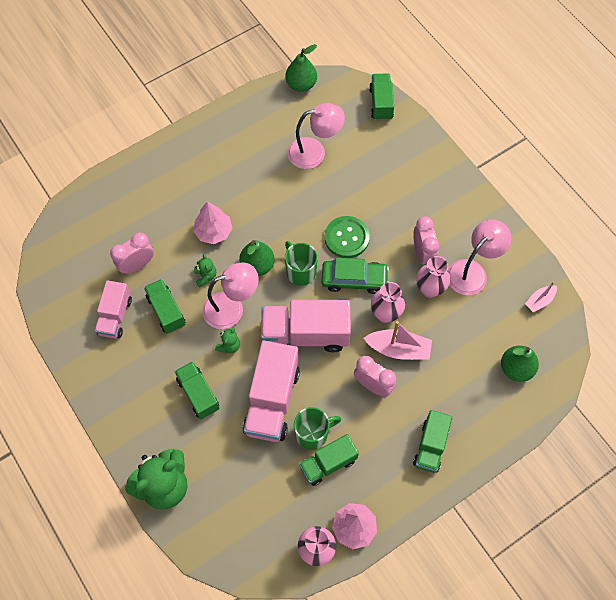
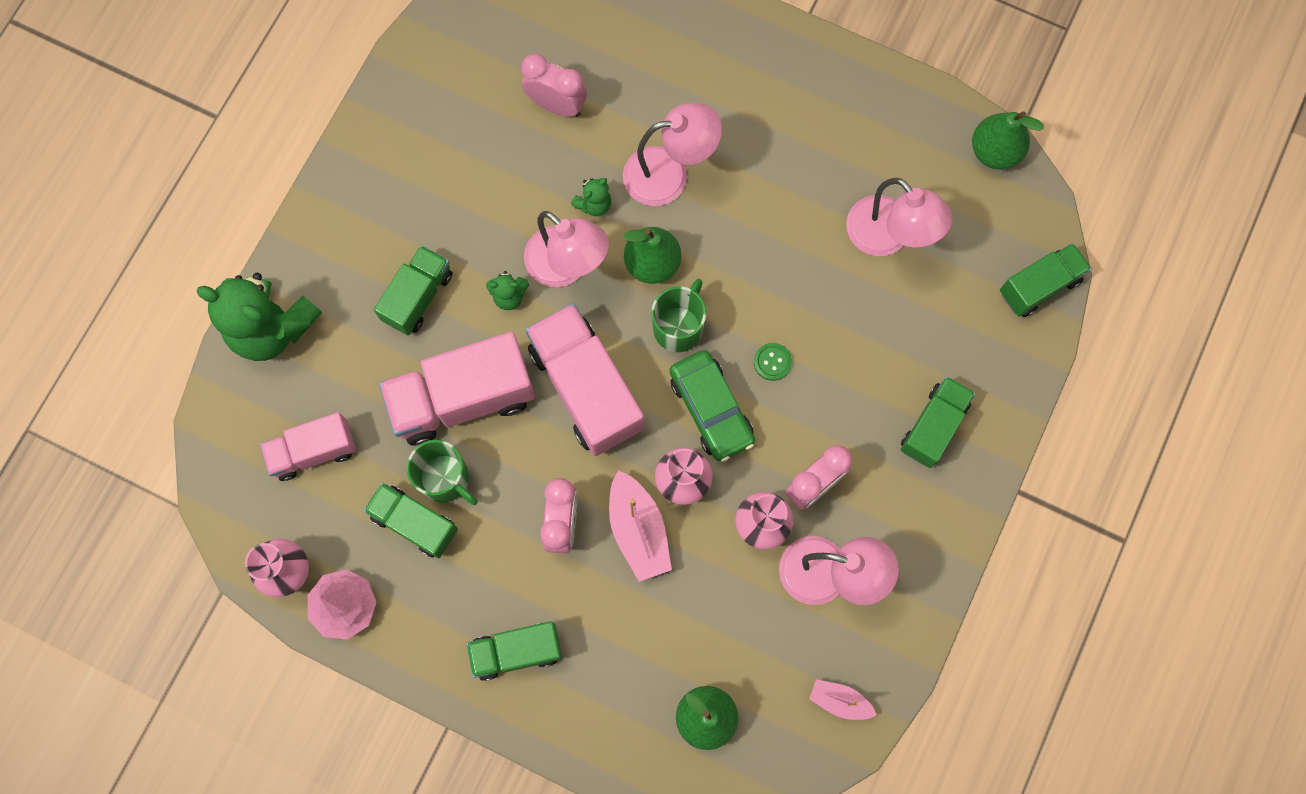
camera: 60 degrees right, 10 degrees up
(115, 316) = (467, 124): pink truck -> pink truck (314, 451)
(166, 311) = (512, 184): green truck -> green truck (933, 426)
(213, 231) = (669, 173): pink tree -> pink lamp
(346, 238) = (772, 362): green button -> green button, size x0.50

